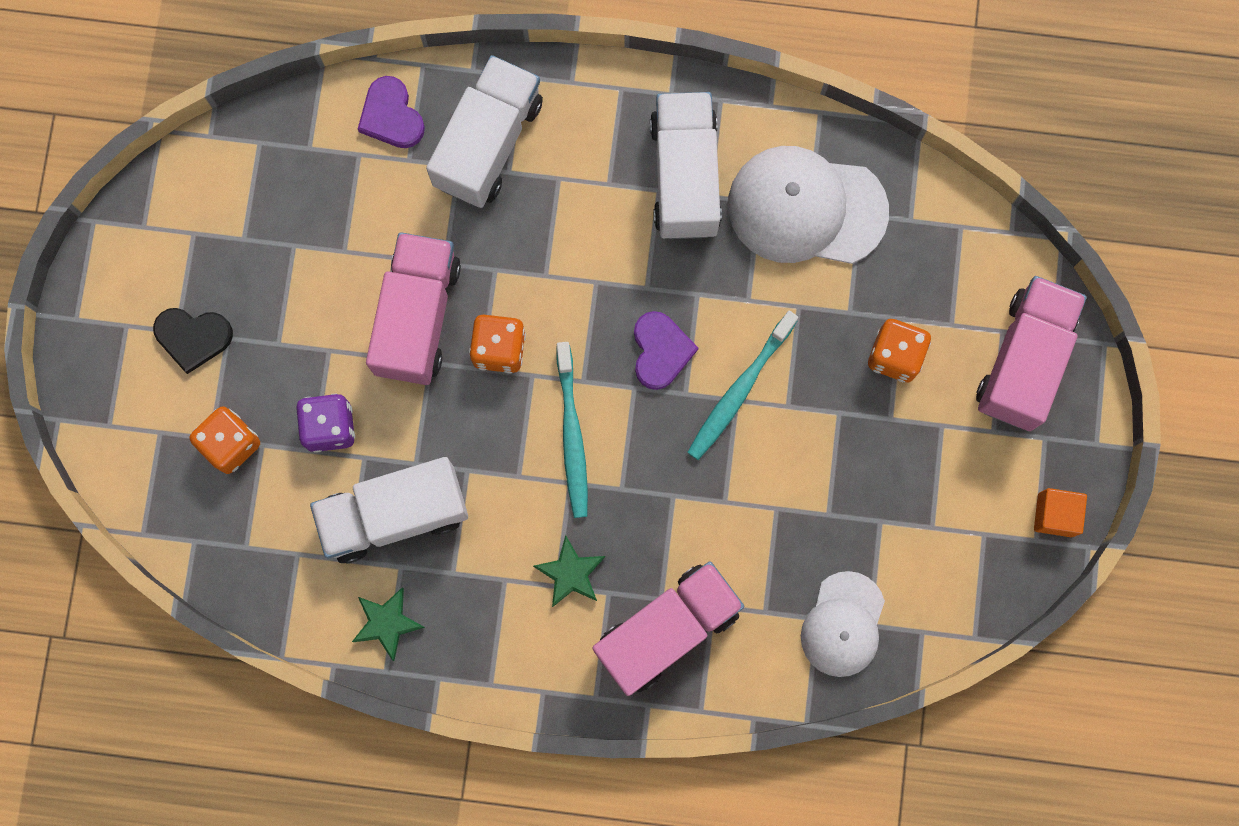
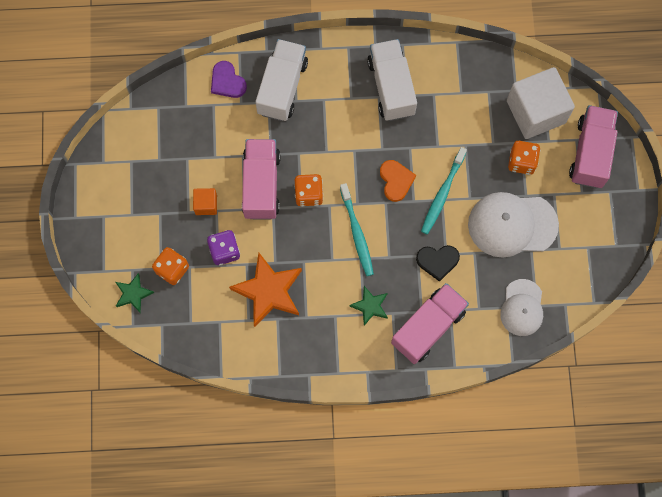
camera: 10 degrees left, 5 degrees down
(193, 337) = (141, 216): black heart -> black heart (437, 261)
(387, 623) = (275, 350): green star -> green star (133, 294)
(394, 514) = (268, 291): white truck -> orange star
(660, 351) = (396, 181): purple heart -> orange heart
(806, 208) = (459, 93): white cap -> white cap (512, 225)
(939, 267) = (536, 112): none -> white cube
(1055, 515) = (623, 230): orange cube -> orange cube (206, 204)

